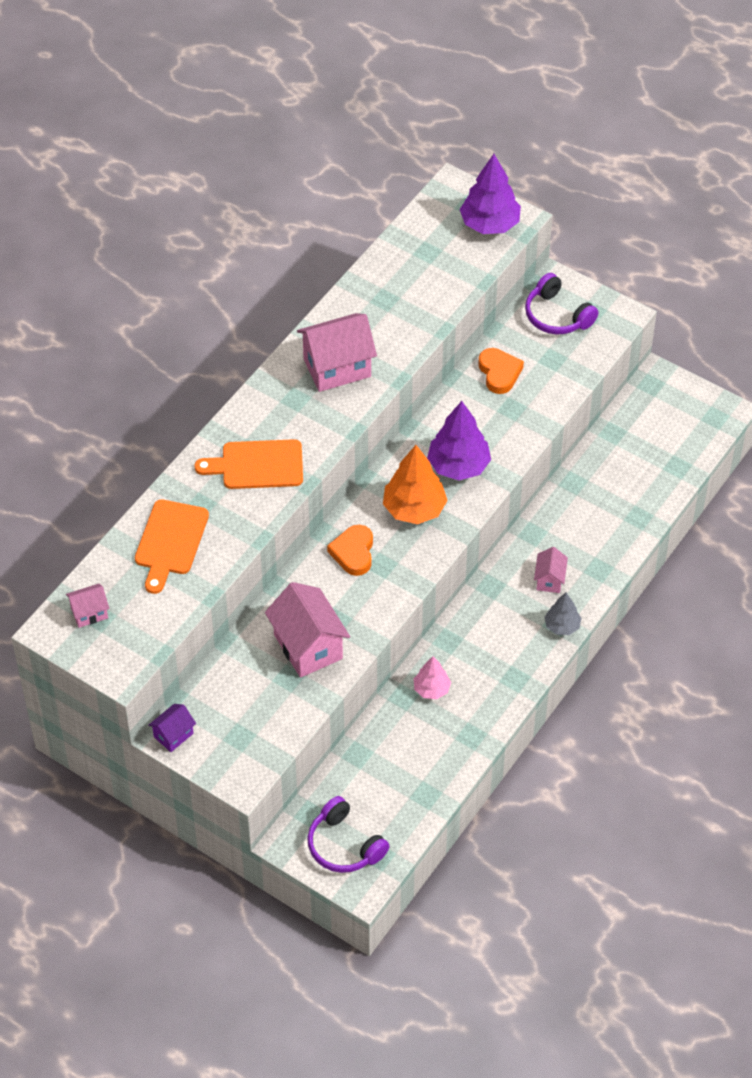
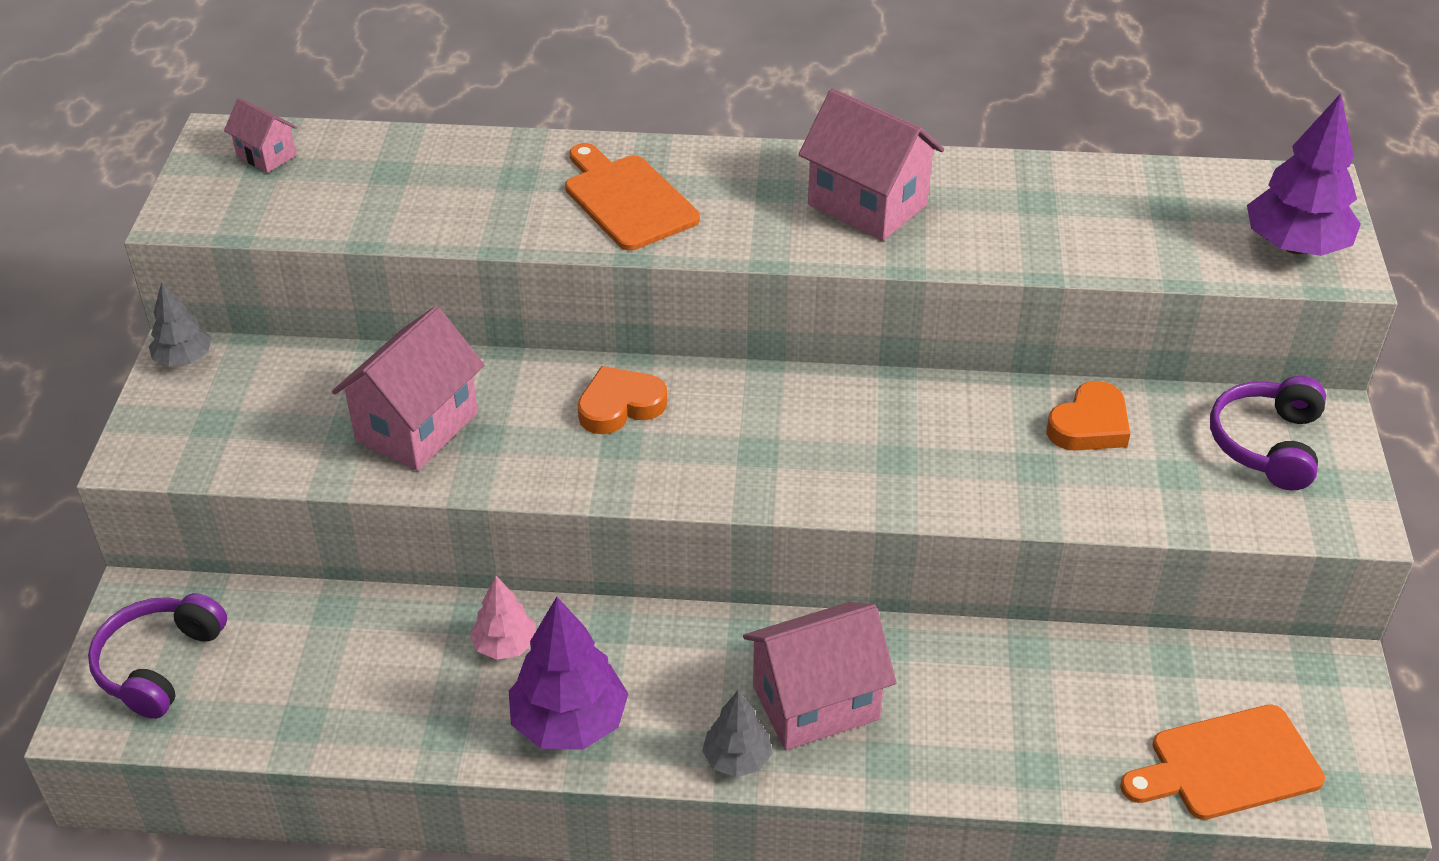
camera: 60 degrees right, 10 degrees down
(170, 542) = (434, 176): orange cutting board -> orange cutting board (1227, 765)
(173, 735) = (184, 359): purple house -> grey tree
(414, 509) = (751, 436): orange tree -> none
(458, 466) = (873, 451): purple tree -> purple tree (569, 722)
(549, 580) = (816, 703): pink house -> pink house, size x1.93

